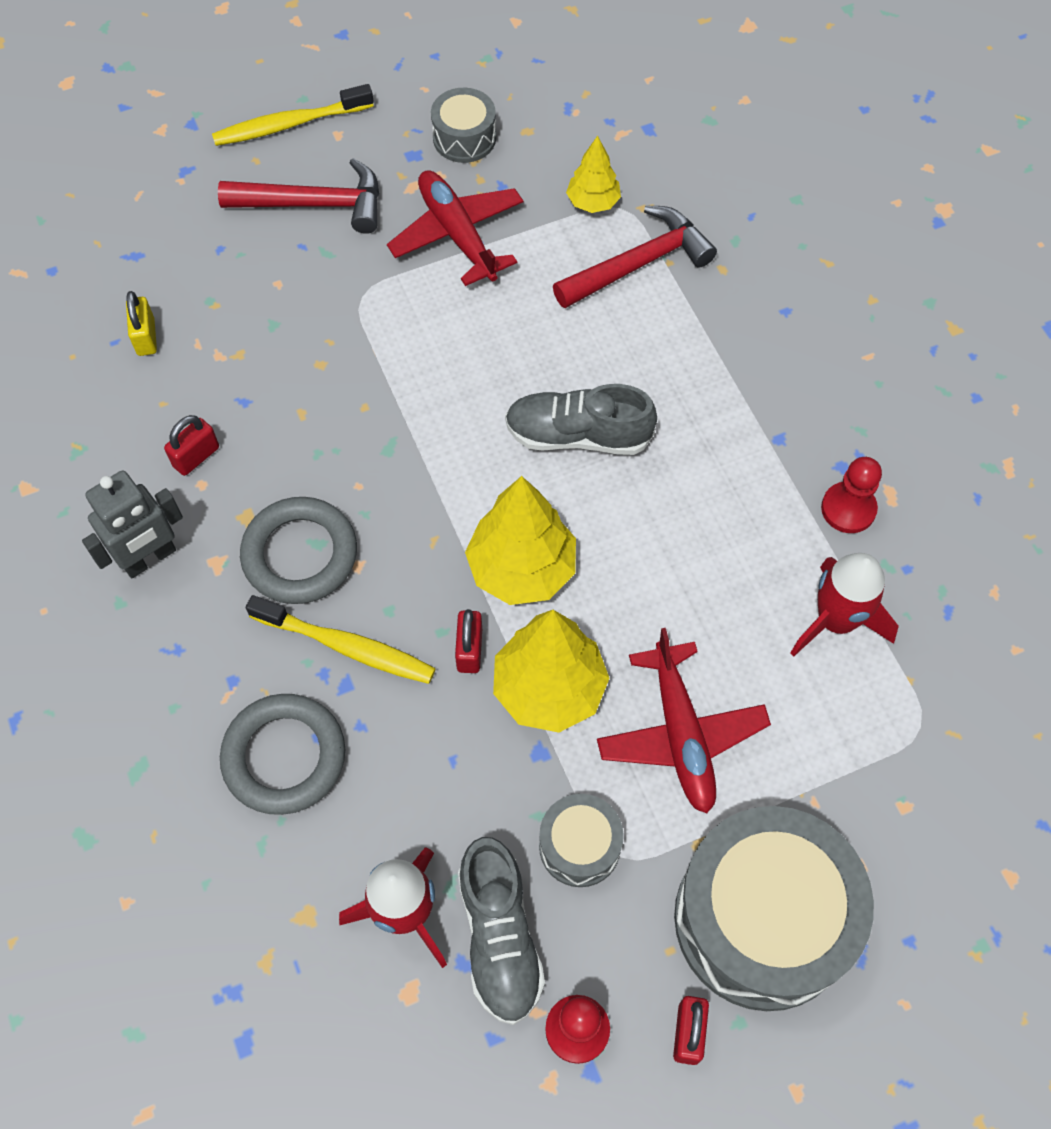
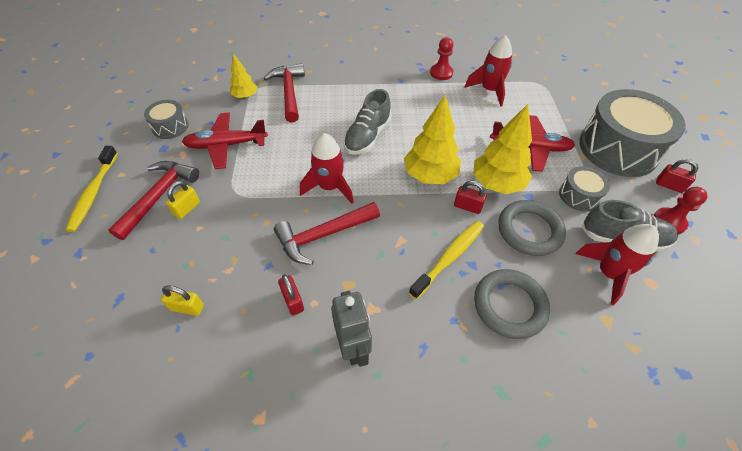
camera: 70 degrees left, 10 degrees down
(300, 554) = (384, 264): grey ring -> grey ring (529, 230)
(305, 251) = (187, 209): none -> yellow padlock
(324, 450) = (323, 235): none -> red hammer
(427, 421) = (329, 187): none -> red rocket

